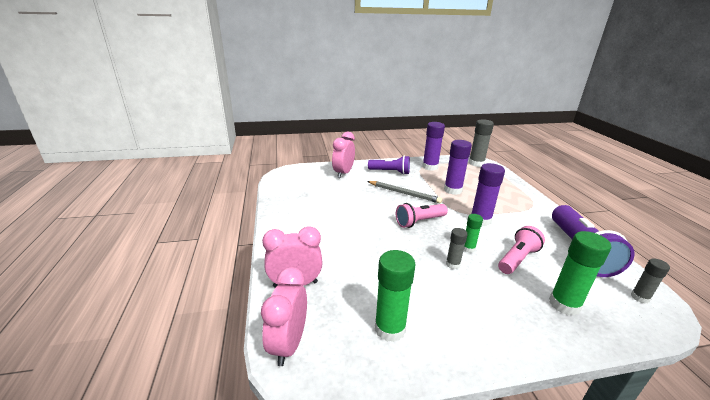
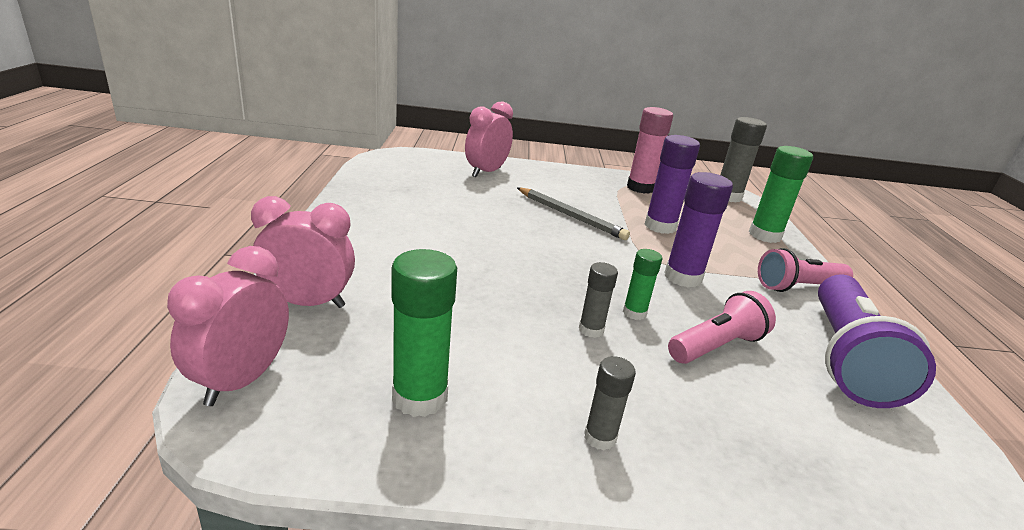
camera: 10 degrees right, 0 degrees up
(390, 172) = (566, 183): purple flashlight -> none
(419, 222) = (571, 259): pink flashlight -> pink flashlight (798, 287)
(430, 167) = (640, 188): purple glue stick -> pink glue stick
(564, 304) = (764, 433): green glue stick -> green glue stick (764, 235)
(640, 297) = (928, 456): grey glue stick -> grey glue stick (600, 437)

